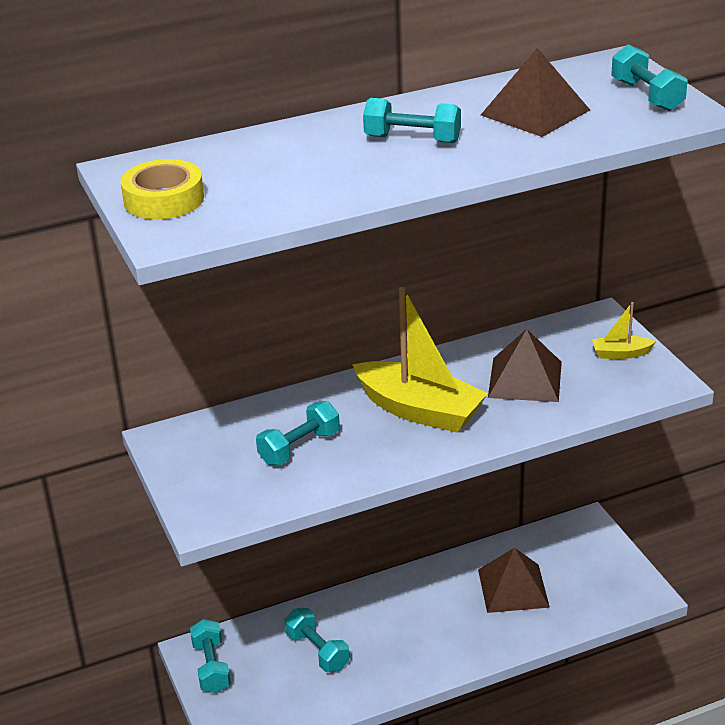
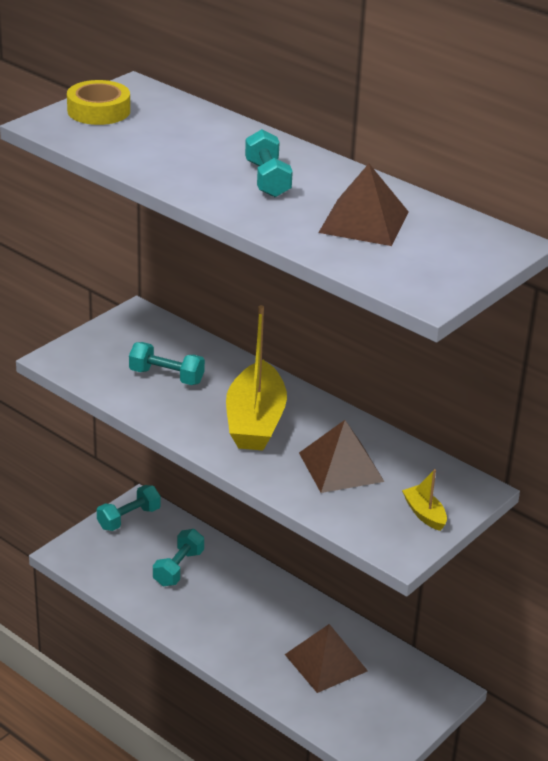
camera: 60 degrees right, 0 degrees up
(647, 96) = (446, 268): turquoise dumbbell -> none

